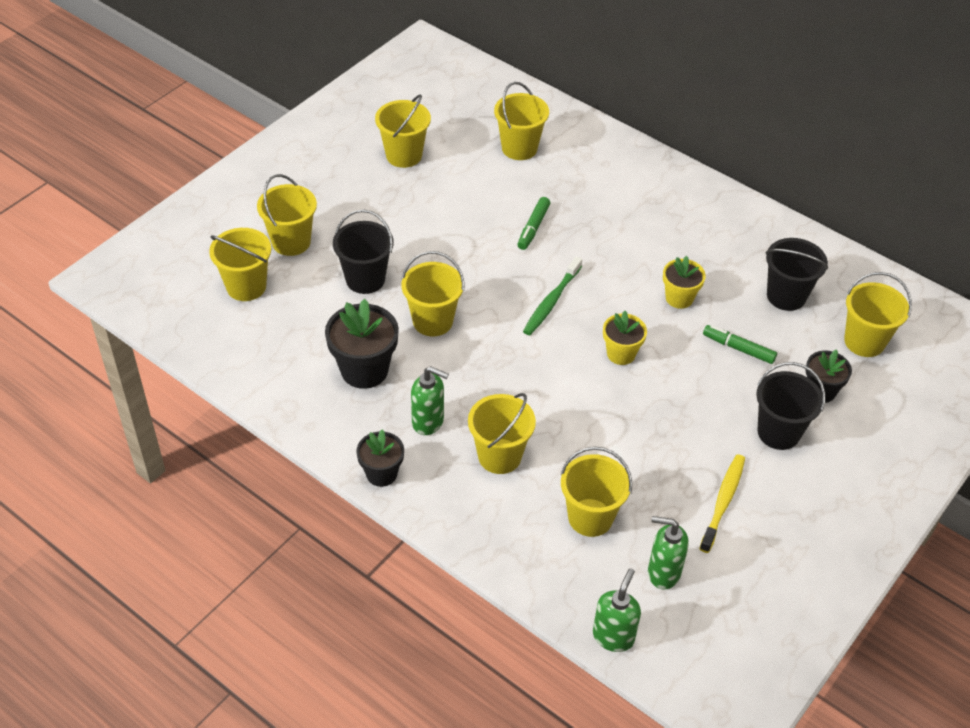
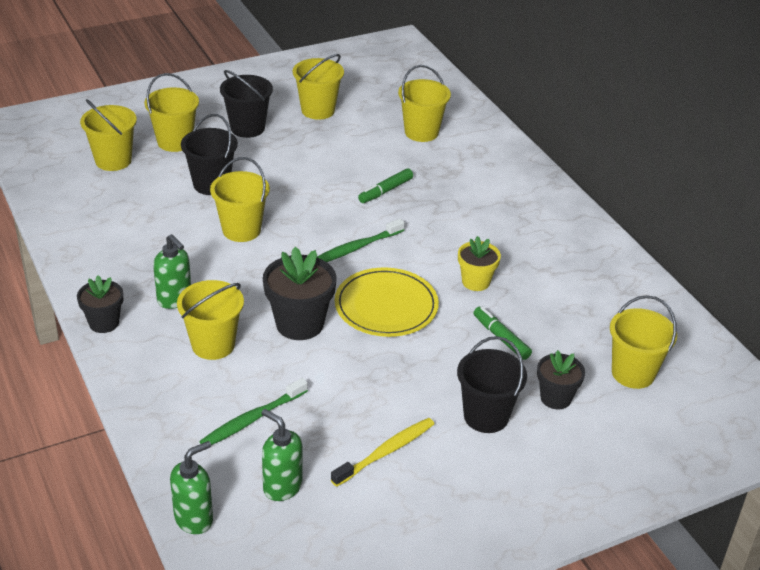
camera: 25 degrees right, 10 degrees down
(364, 370) = (155, 246): black flower pot -> black flower pot (299, 324)
(590, 517) = (252, 419): yellow bucket -> green toothbrush
(621, 354) = (386, 306): yellow flower pot -> yellow plate
(786, 296) = (582, 312): black bucket -> black bucket (247, 128)

